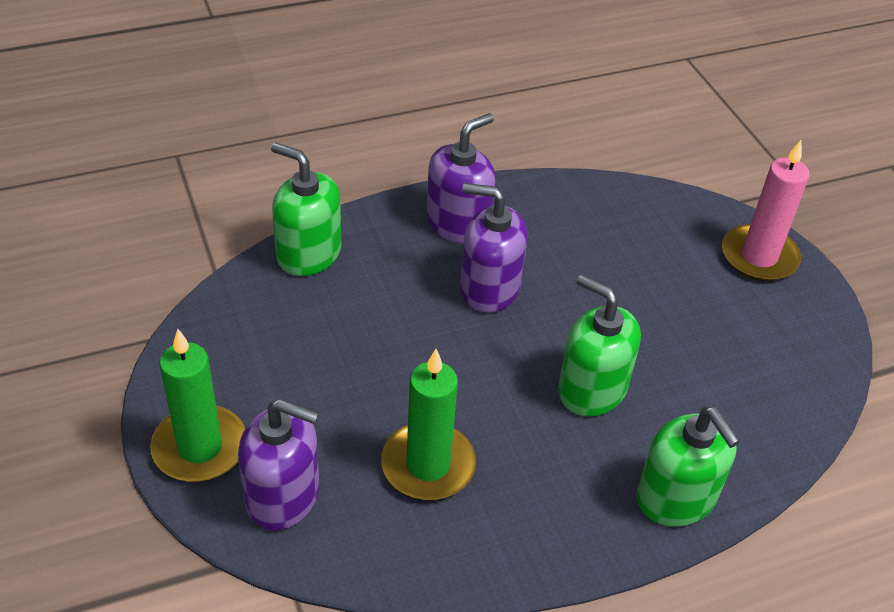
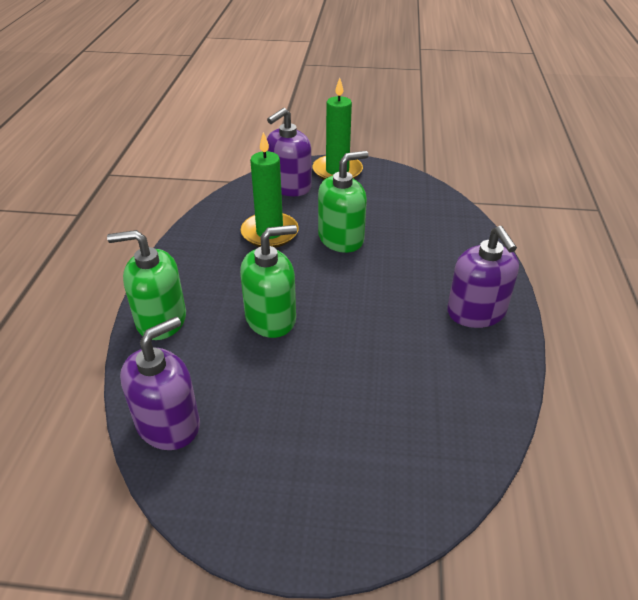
camera: 120 degrees right, 5 degrees down
(308, 254) = (470, 235): green soap dispenser -> green soap dispenser (341, 238)
(489, 288) = (396, 304): purple soap dispenser -> purple soap dispenser (168, 424)
(759, 257) = (341, 514): pink candle -> none

